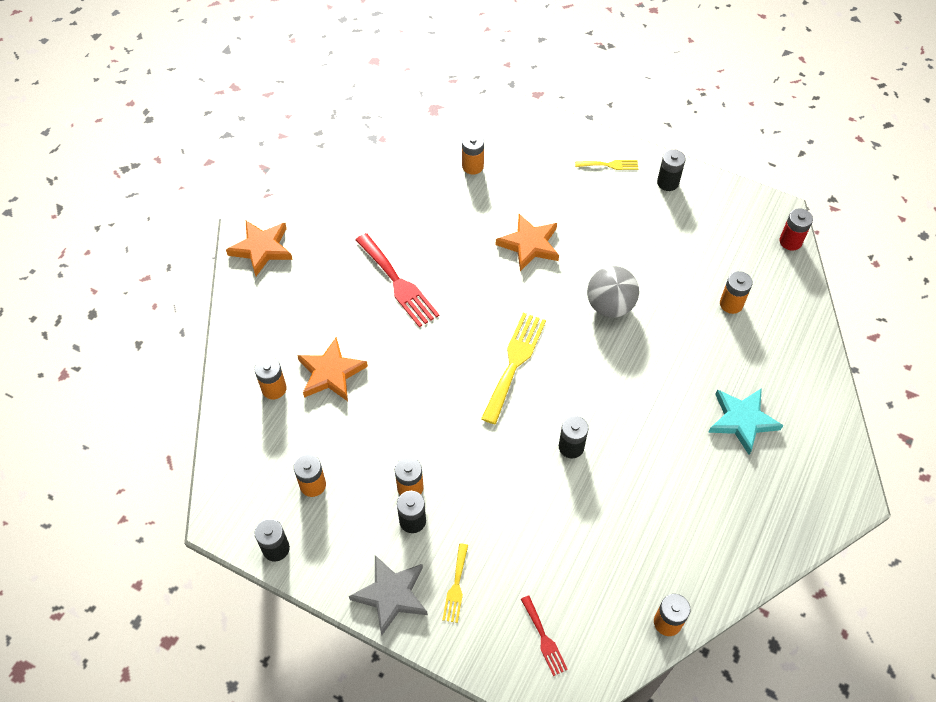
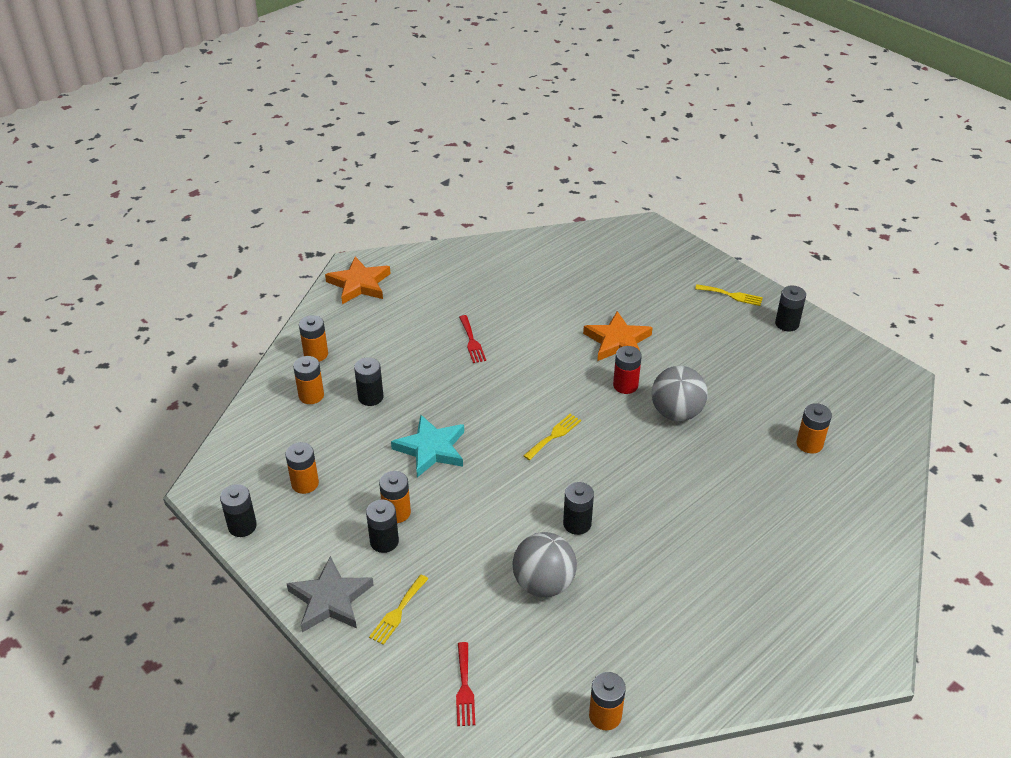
camera: 20 degrees right, 15 degrees down
(331, 373) = (370, 397): orange star -> black battery
(398, 283) = (472, 341): red fork -> red fork, size x0.54
(472, 166) = (592, 266): orange battery -> orange battery (316, 354)
(514, 362) = (554, 435): yellow fork -> yellow fork, size x0.54
(567, 515) = (543, 583): none -> grey ball
(742, 420) = (775, 552): turquoise star -> turquoise star (431, 449)
(790, 241) = (901, 405): red battery -> red battery (625, 385)

